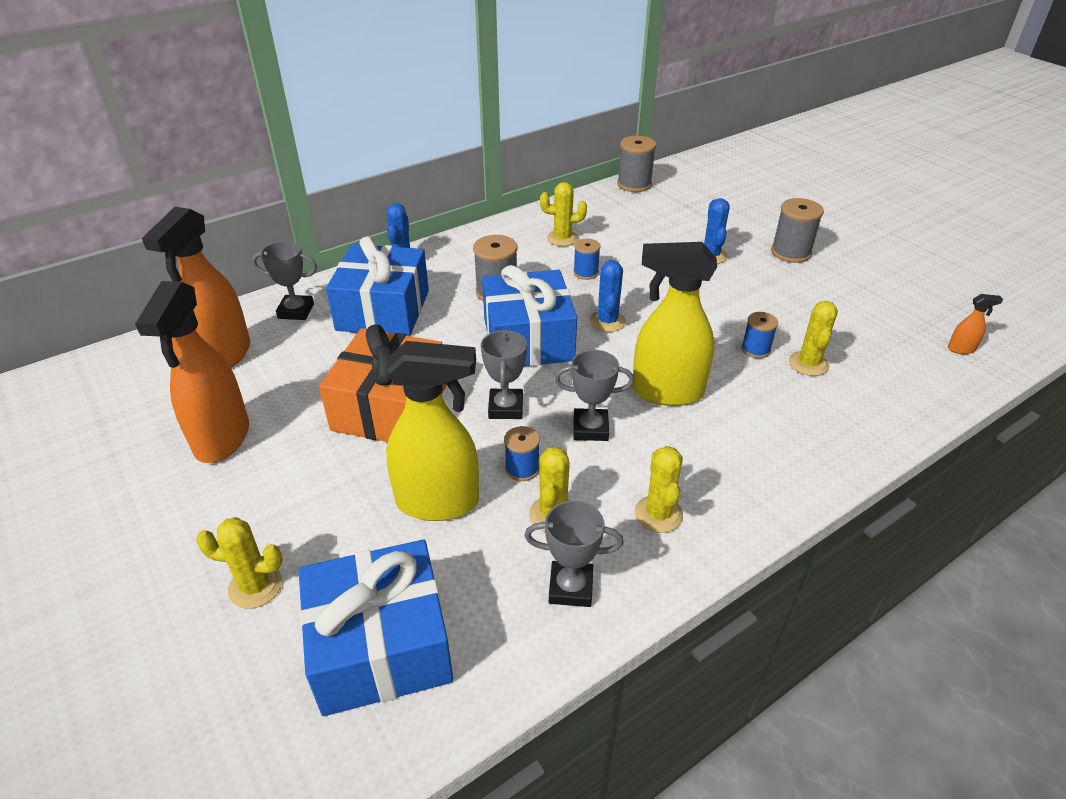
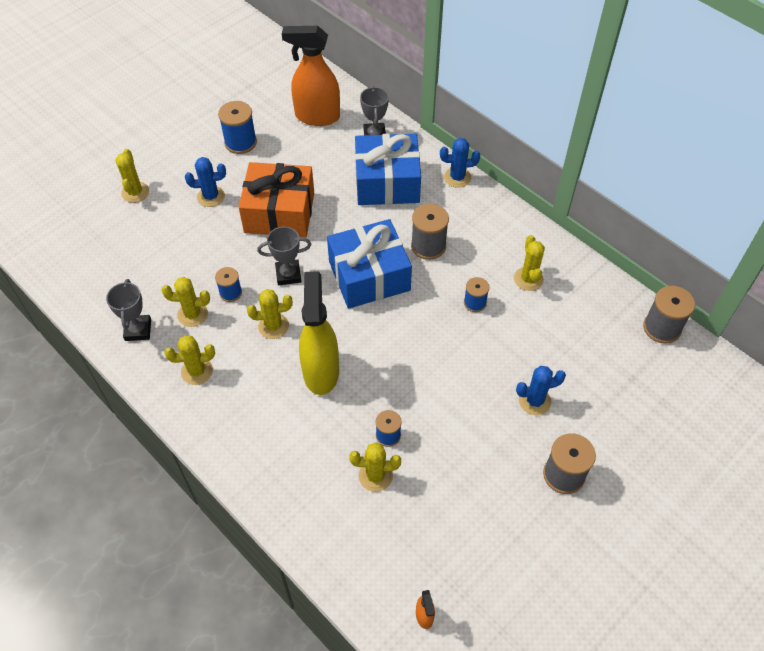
camera: 80 degrees right, 15 degrees up
(222, 439) = (240, 142): orange spray bottle -> blue spool
(381, 645) = (100, 252): blue gift -> none
(438, 502) = (198, 256): yellow spray bottle -> none
(590, 428) = (273, 326): grey trophy -> yellow cactus
(607, 321) = (405, 325): blue cactus -> blue cactus (211, 196)

